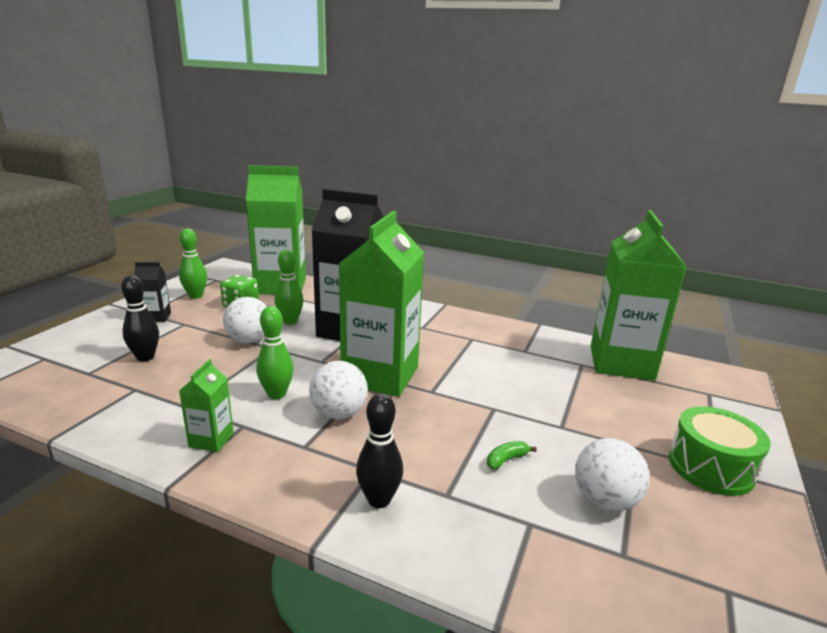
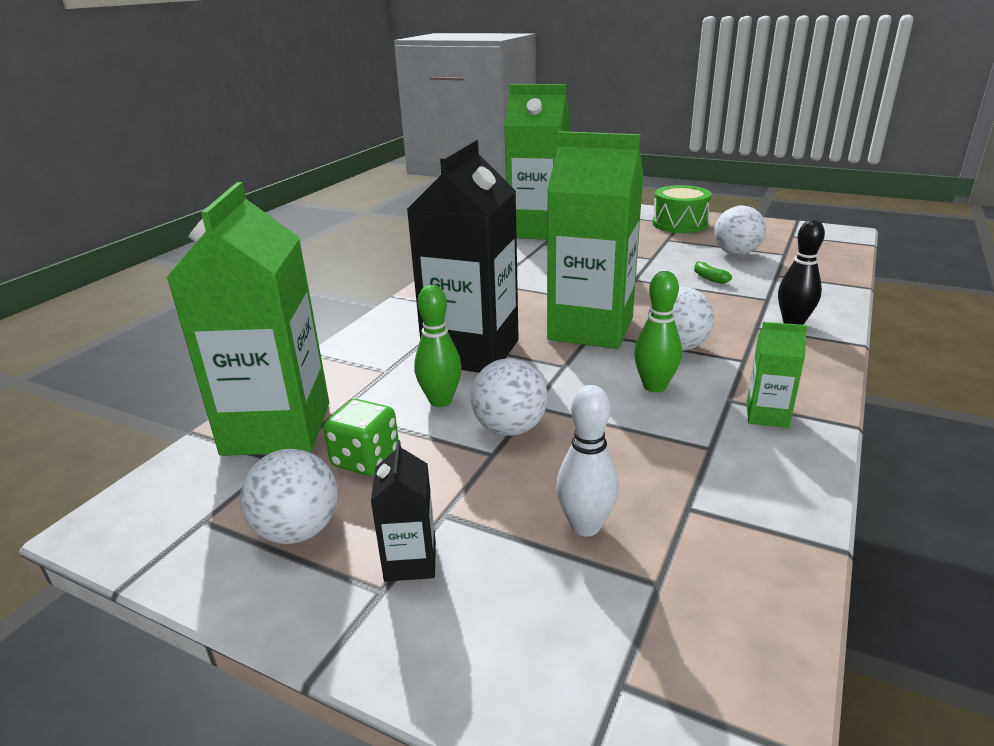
camera: 85 degrees left, 5 degrees up
(145, 357) = (585, 526): black bowling pin -> white bowling pin
(196, 296) = (298, 530): green bowling pin -> white ball

